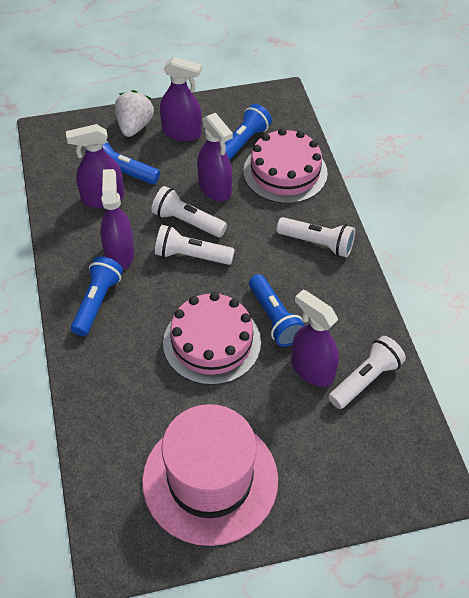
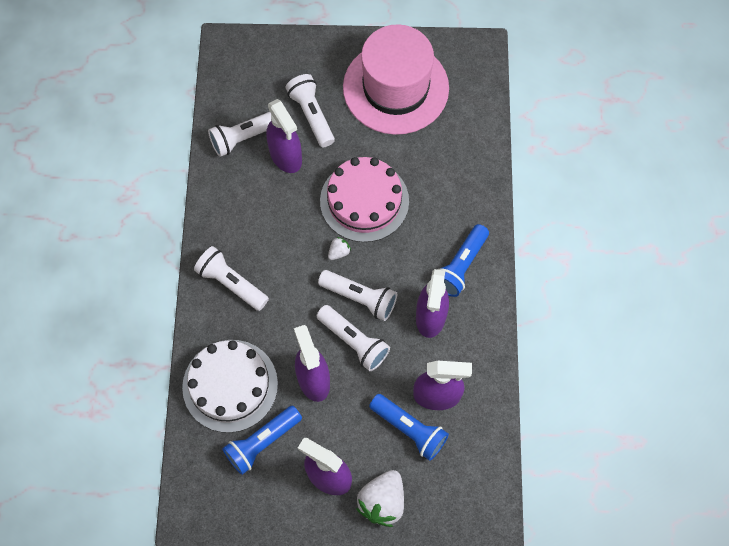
camera: 165 degrees left, 15 degrees up
(223, 289) = (339, 252): none -> white strawberry
(274, 318) = (301, 211): blue flashlight -> none
(285, 172) = (230, 385): pink cake -> white cake
(300, 422) = (311, 115): none -> white flashlight

